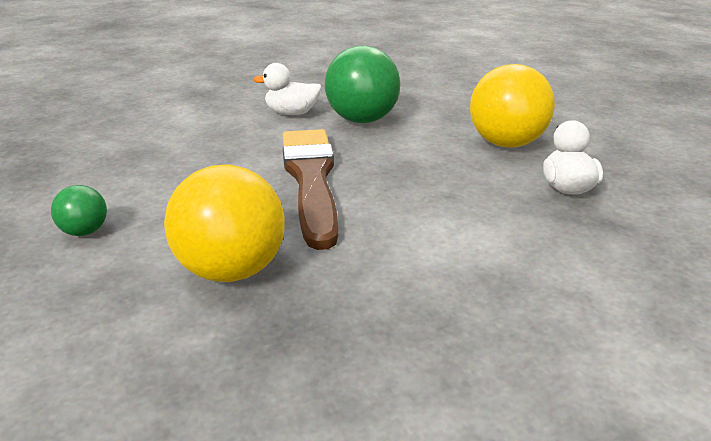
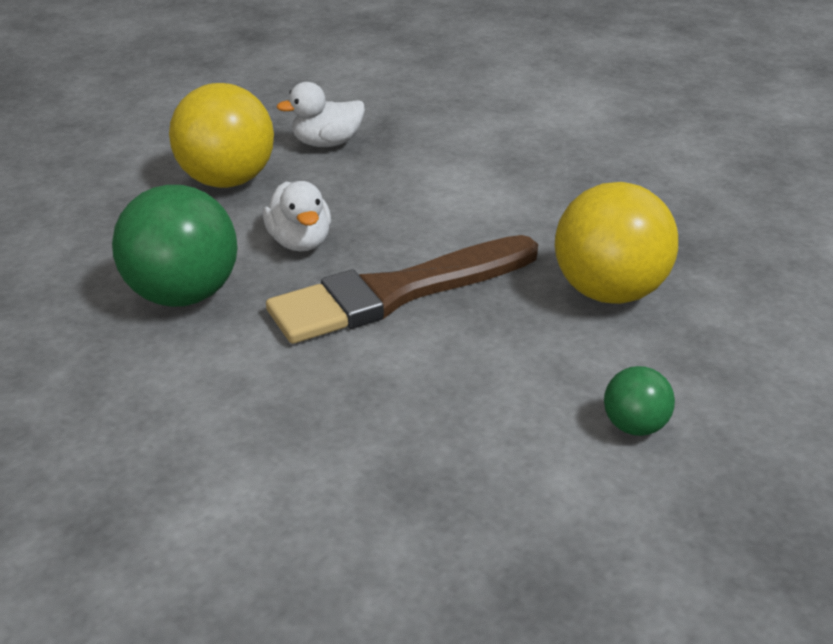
camera: 110 degrees left, 5 degrees up
(292, 113) = (175, 370): white duck -> white duck (300, 242)

